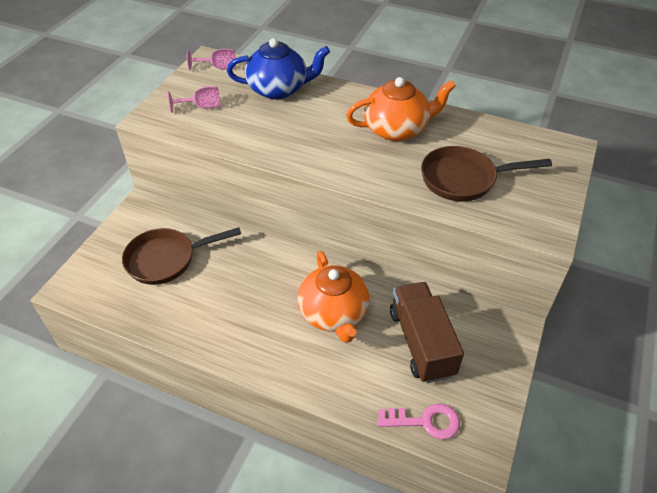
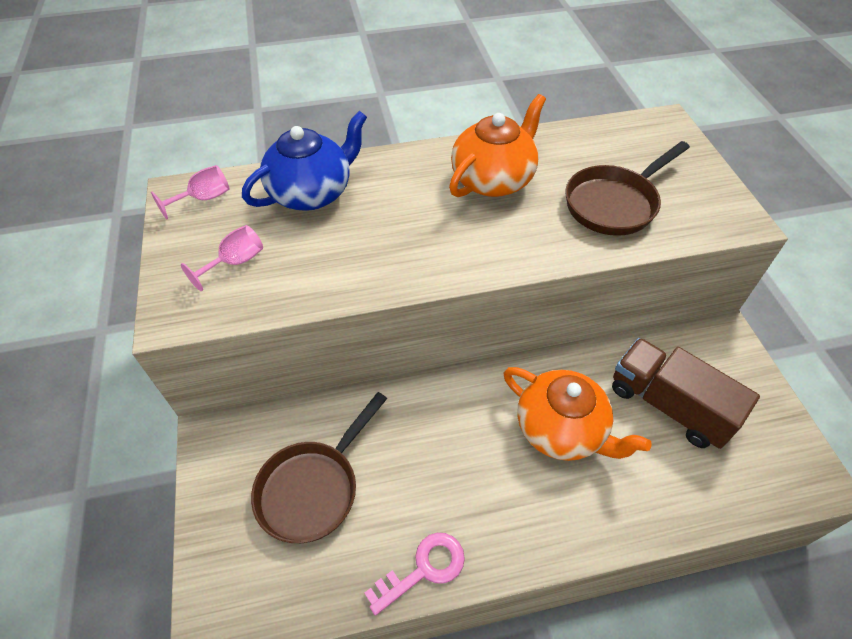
camera: 35 degrees left, 5 degrees up
(425, 421) = (750, 488): pink key -> pink key (423, 569)

